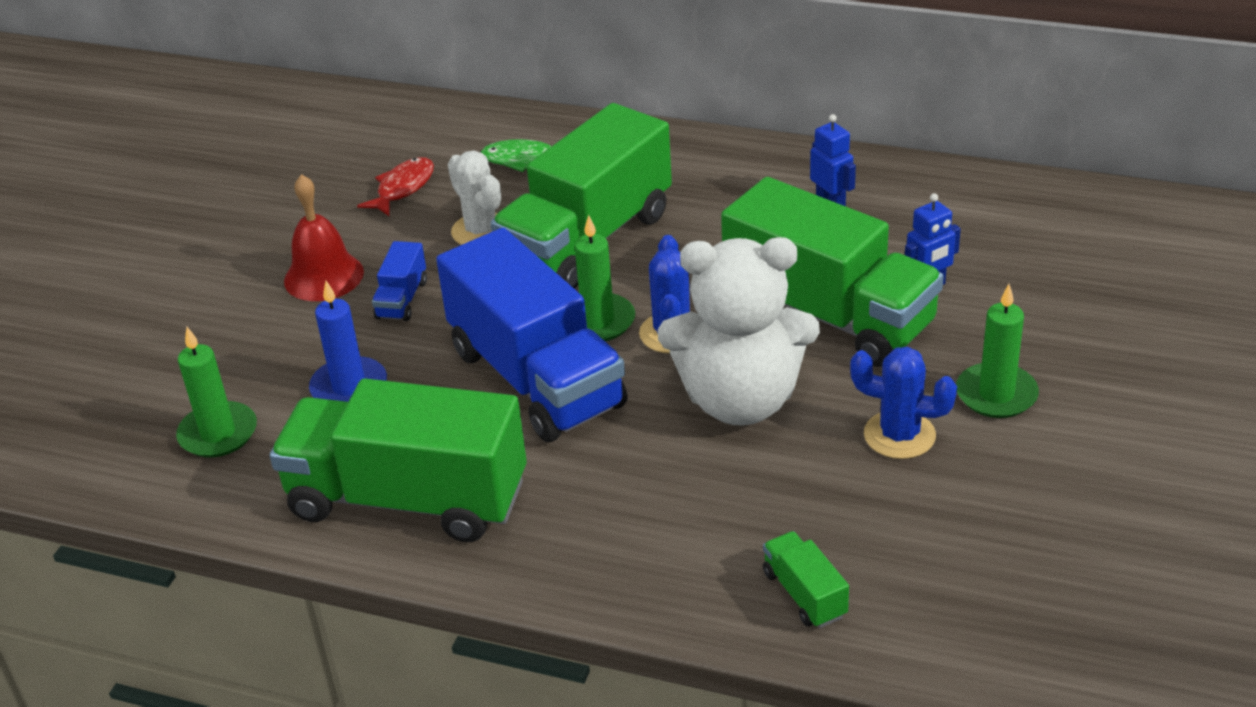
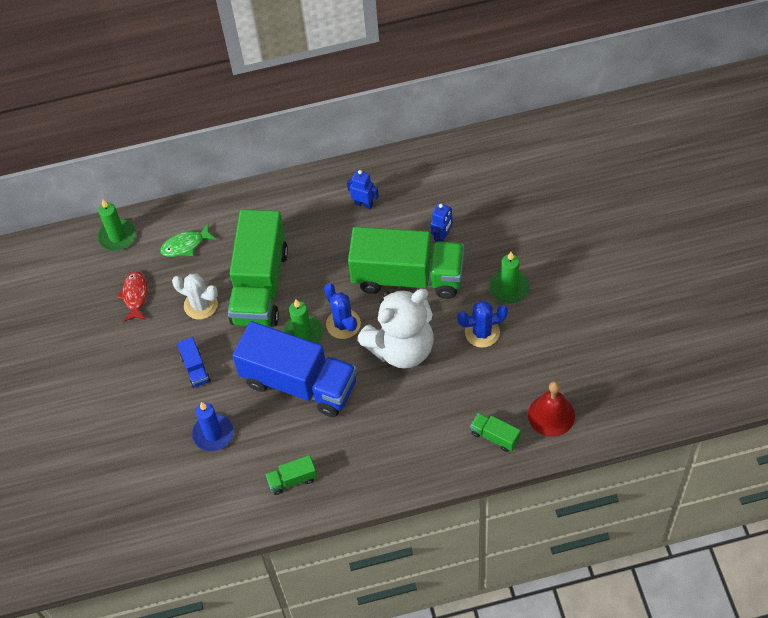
camera: 30 degrees left, 20 degrees up
(218, 433) = (172, 493): green candle -> green candle (117, 236)
(323, 276) = (142, 374): red bell -> red bell (551, 415)
(408, 499) = (292, 480): green truck -> green truck, size x0.41

